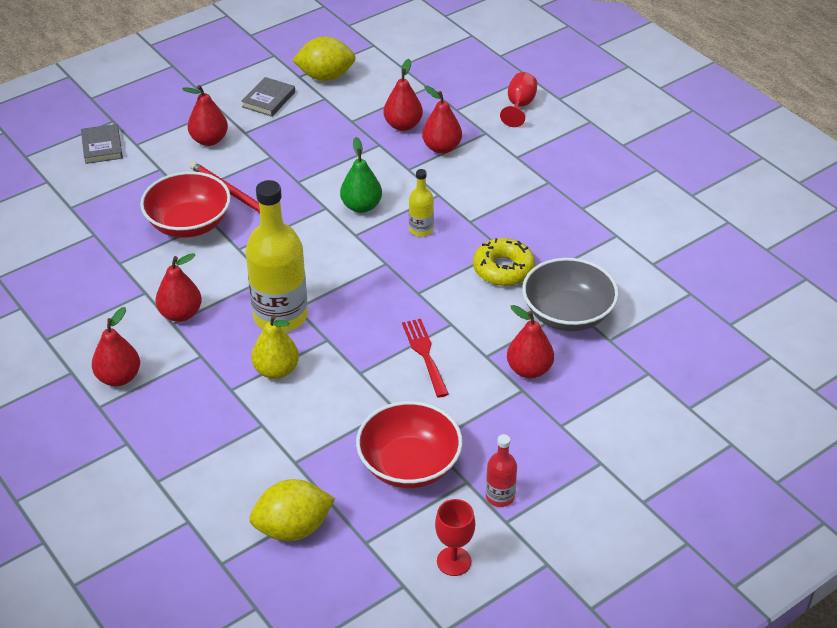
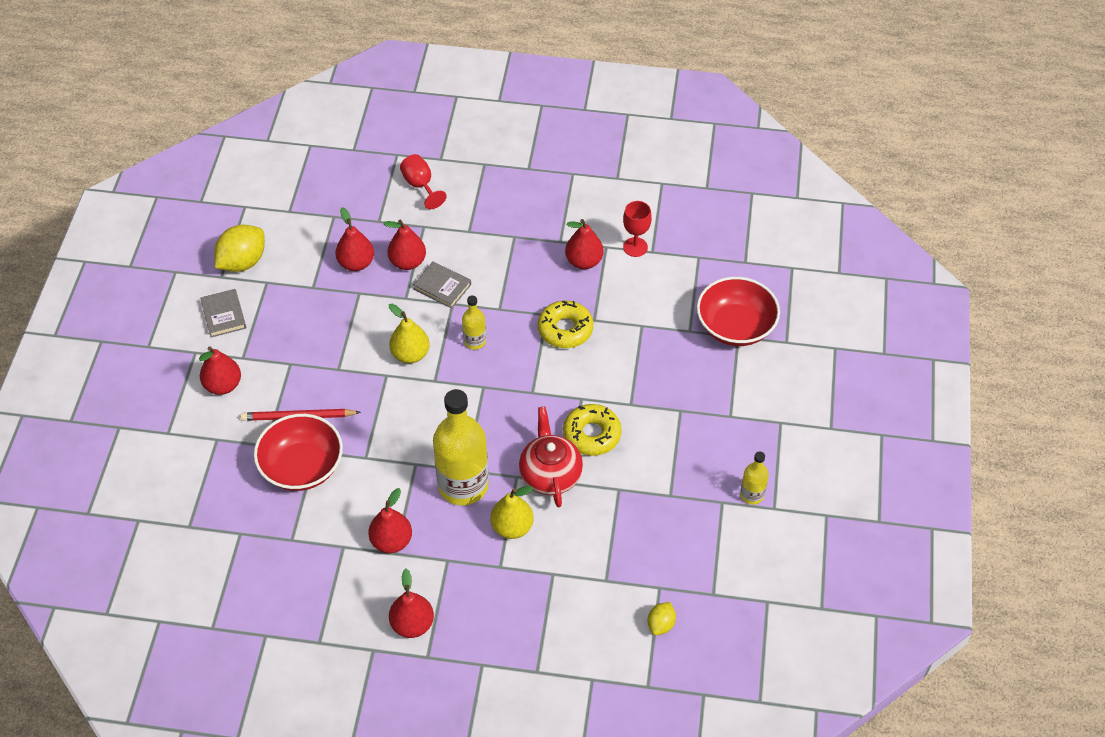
camera: 45 degrees left, 10 degrees up
(102, 146) = (142, 456): grey book -> grey book (442, 287)
(293, 528) = (661, 624): yellow lemon -> yellow lemon, size x0.53
(354, 357) = (550, 474): none -> red teapot
(361, 206) = (410, 354): green pear -> yellow pear
(409, 465) = (676, 520): red bowl -> red bowl (735, 327)
(425, 354) = (592, 434): red fork -> yellow donut
(454, 561) = (776, 560): red goblet -> red goblet (635, 247)
(500, 496) = (752, 495): red bottle -> yellow bottle
(529, 370) = (667, 392): red pear -> red pear (584, 261)
(567, 314) = (644, 332): grey bowl -> none

